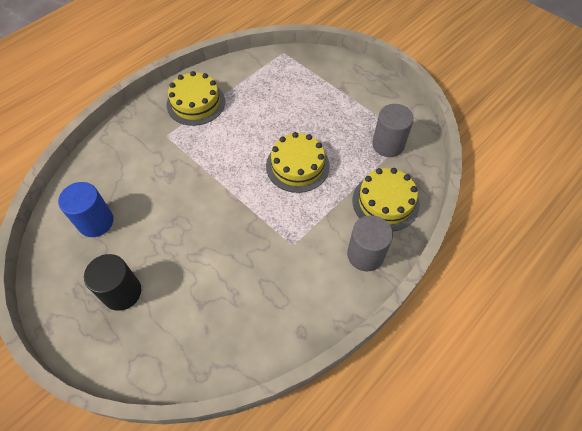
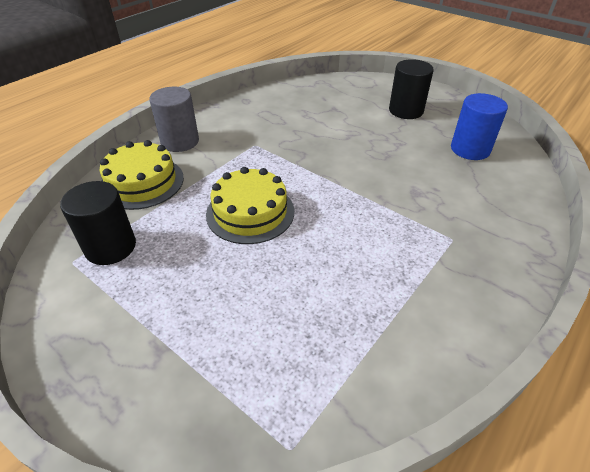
camera: 175 degrees right, 15 degrees down
(196, 103) = (436, 295): yellow cake -> none
(388, 145) = (110, 247): grey cylinder -> black cylinder

